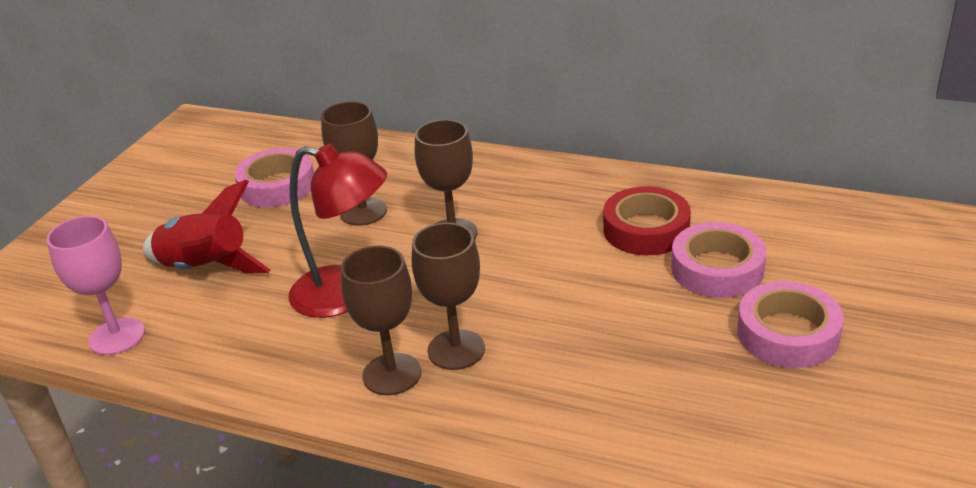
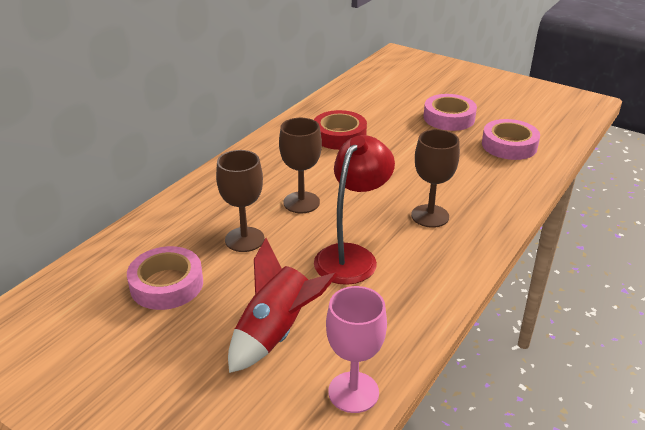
camera: 80 degrees left, 0 degrees up
(392, 374) = (446, 243): brown goblet -> none
(717, 269) = (388, 124): pink tape -> pink tape (509, 145)

